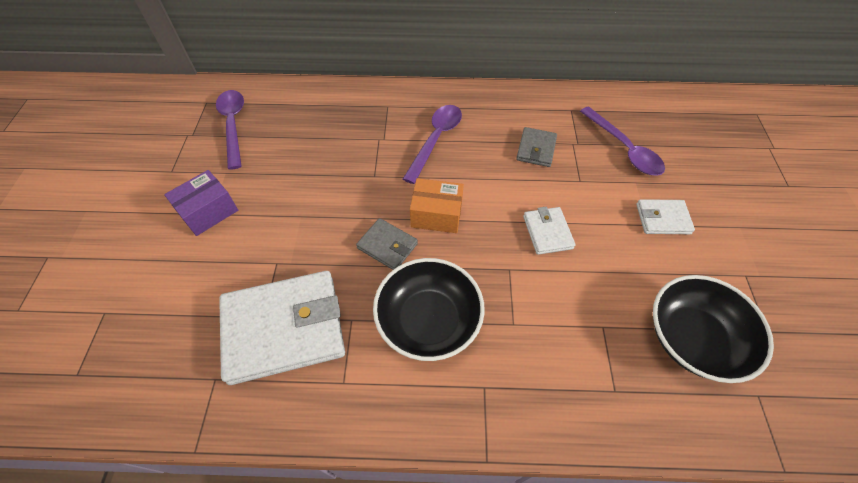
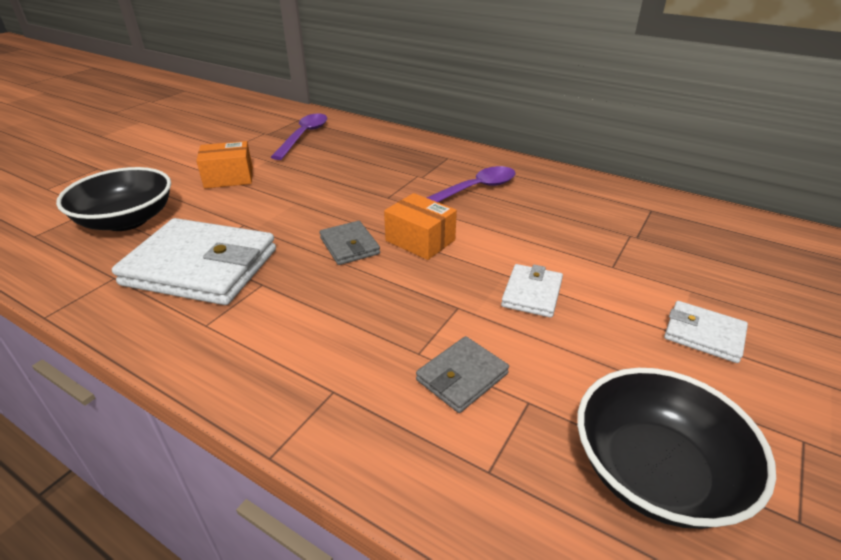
camera: 30 degrees right, 20 degrees down
(208, 211) = (229, 178): purple box -> orange box
(428, 320) = (331, 313): black bowl -> black bowl (127, 220)
(536, 149) = (579, 227): grey wallet -> grey wallet (462, 377)
(624, 148) = (697, 258): purple spoon -> none

